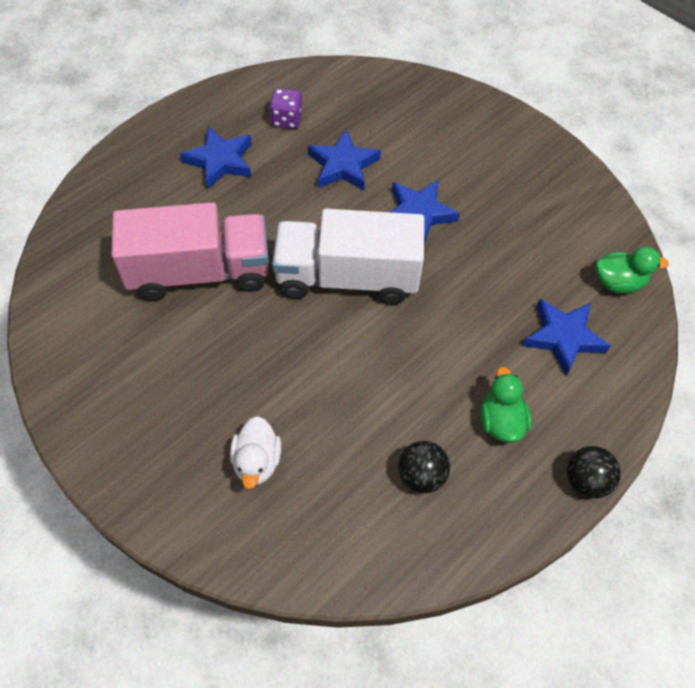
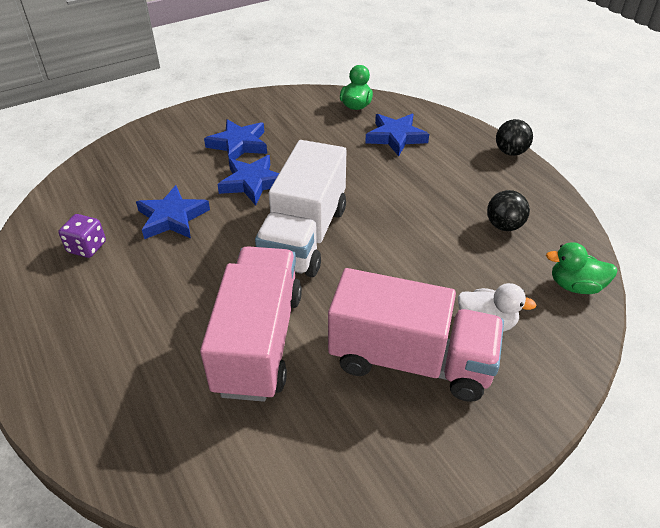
camera: 75 degrees left, 15 degrees down
(196, 396) = (410, 360): none -> pink truck
(220, 161) = (112, 307): blue star -> blue star (239, 144)
(500, 421) = (461, 179): green duck -> green duck (575, 286)

